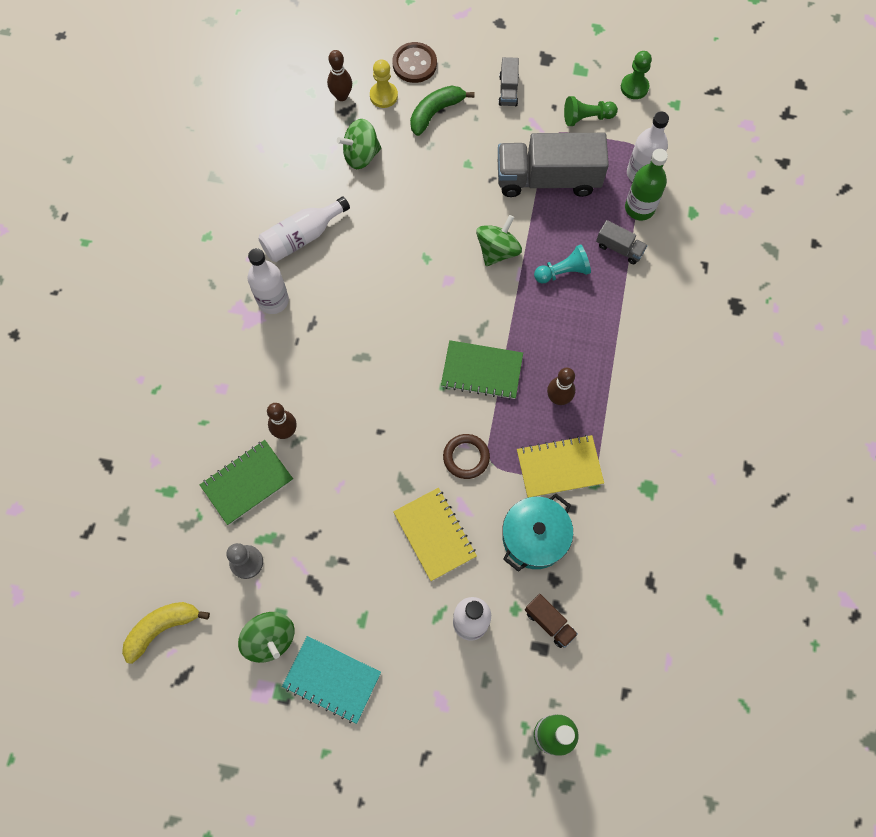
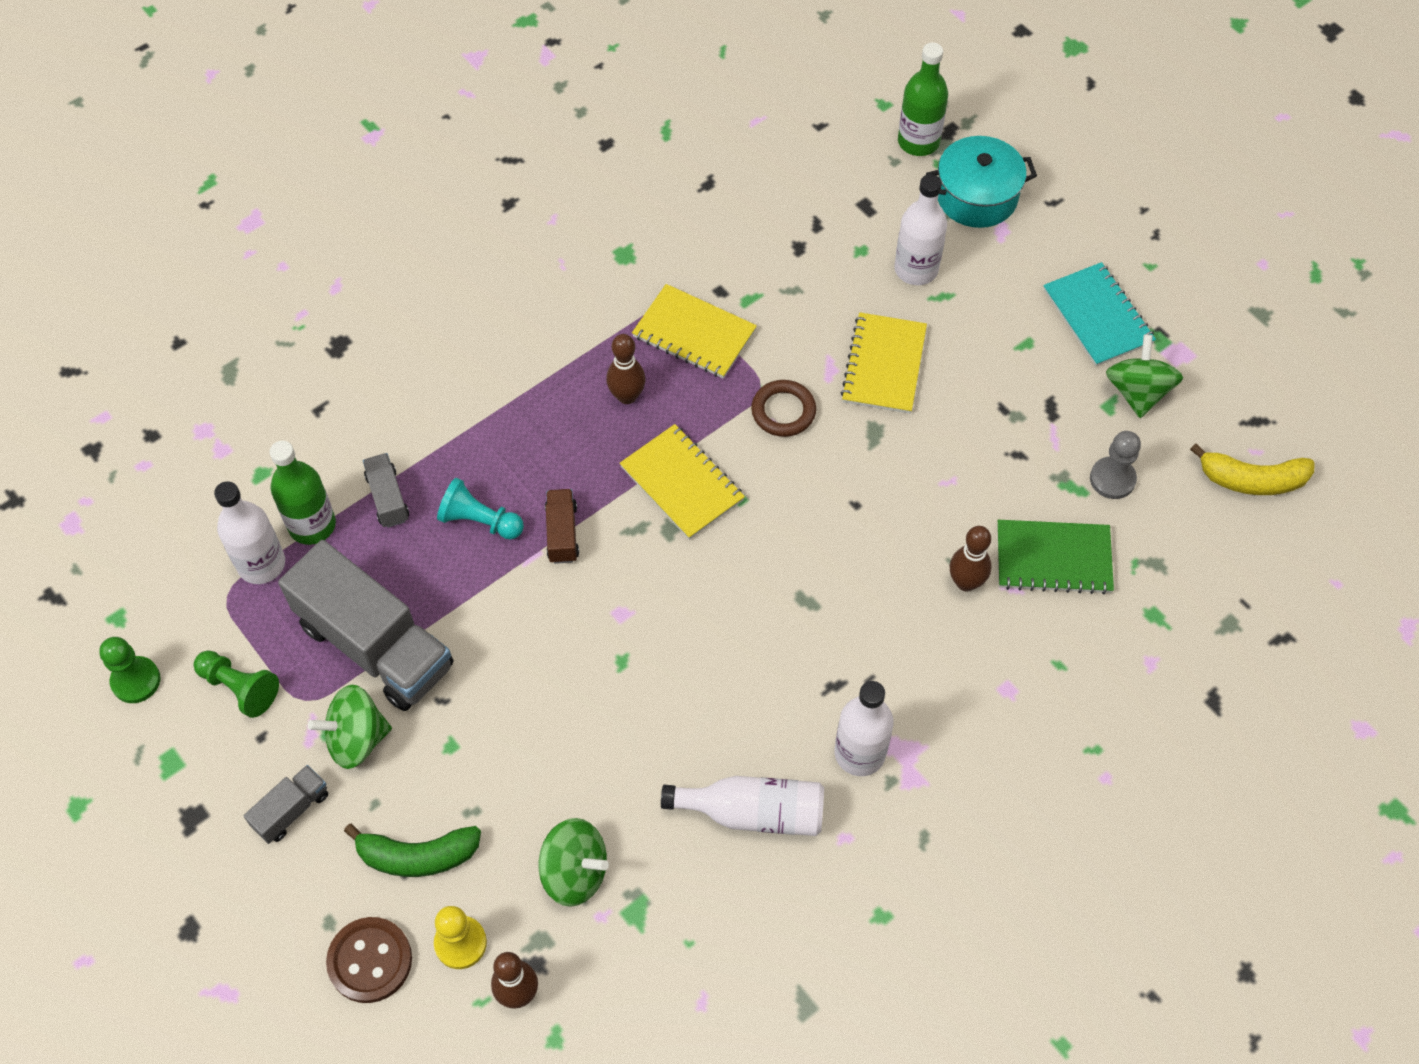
camera: 140 degrees left, 10 degrees down
(482, 371) = (682, 483): green notebook -> yellow notebook
(497, 250) = (528, 603): green spinning top -> green spinning top (356, 739)
(534, 537) = (782, 293): turquoise pot -> turquoise pot (976, 196)
(549, 622) = (838, 218): brown truck -> brown truck (562, 533)

